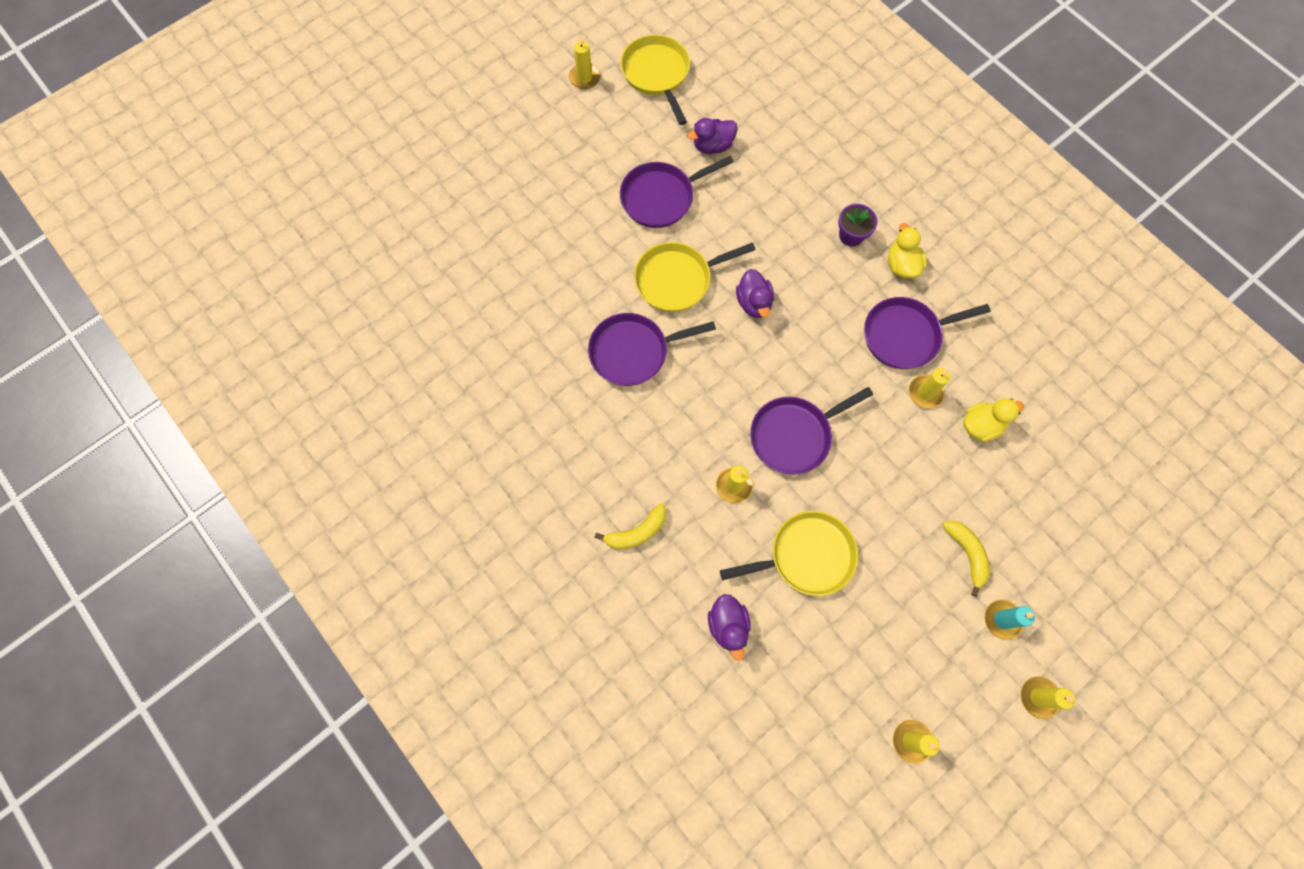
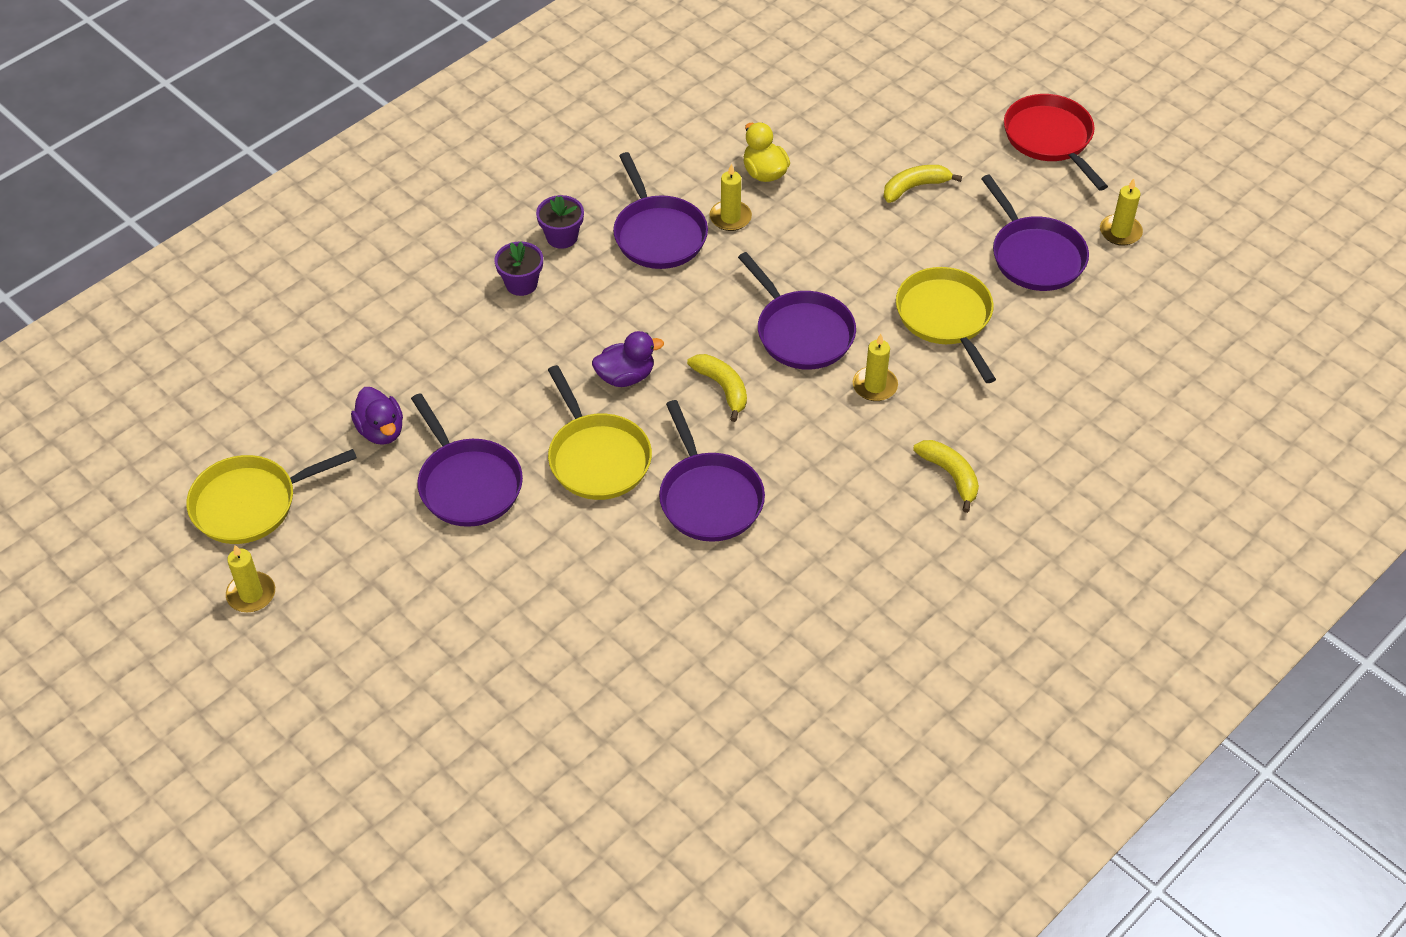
camera: 95 degrees left, 20 degrees down
(728, 626) = (1041, 384): purple duck -> none
(738, 370) = (722, 388): none -> yellow banana
(880, 650) = (1035, 256): none -> purple pan
(901, 265) = (562, 237): yellow duck -> purple flower pot
(1002, 619) = (979, 162): turquoise candle -> none
(1039, 697) = (1050, 139): yellow candle -> red pan

